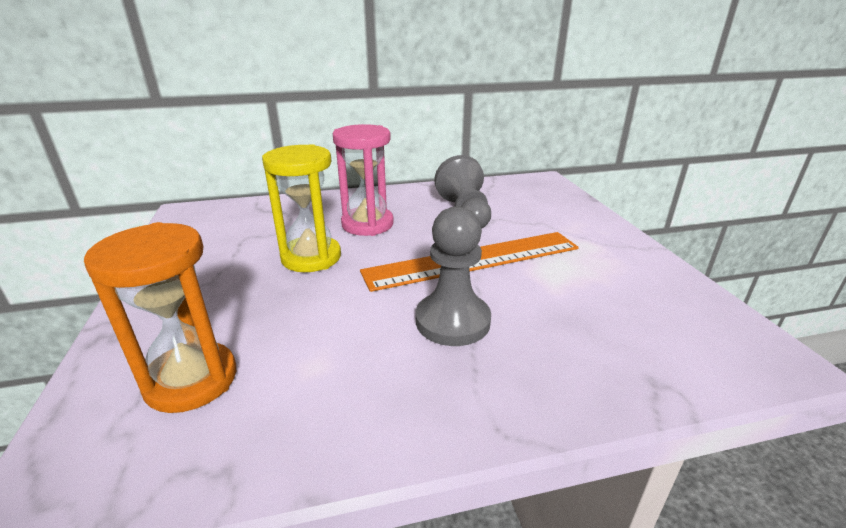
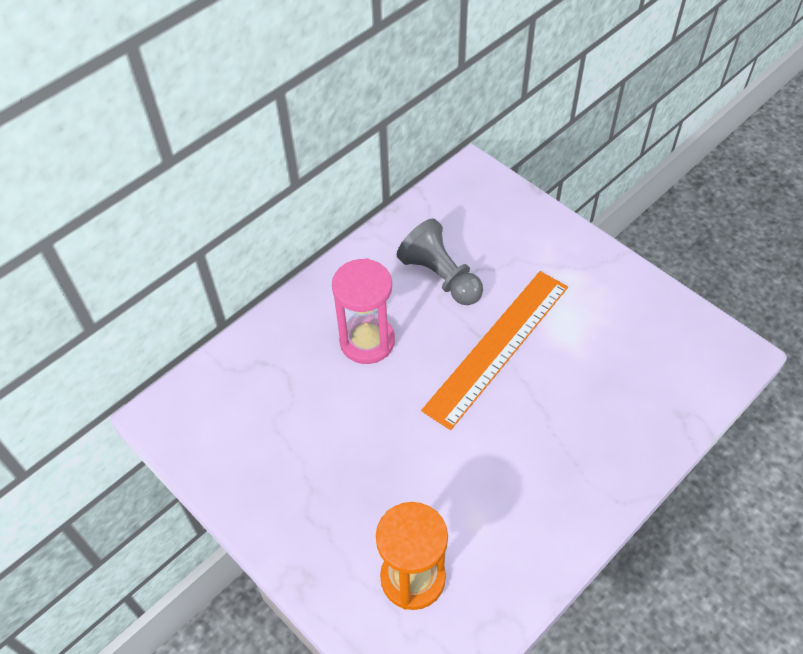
camera: 30 degrees left, 25 degrees up
(311, 257) = (364, 415): yellow hourglass -> none
(452, 321) = (532, 428): grey pawn -> none

